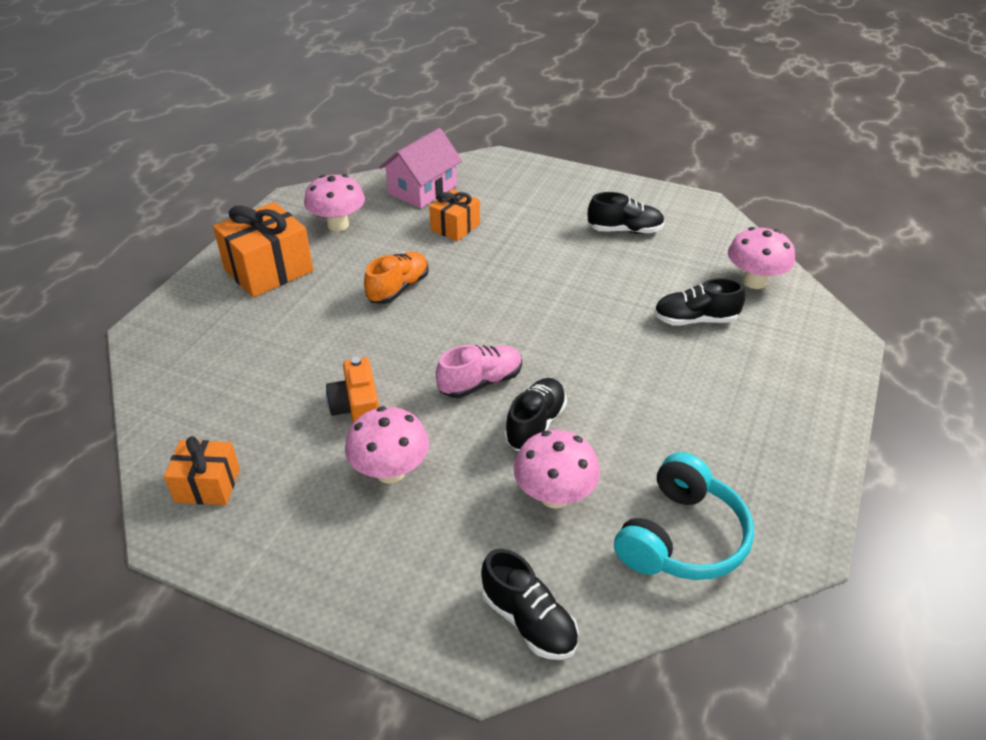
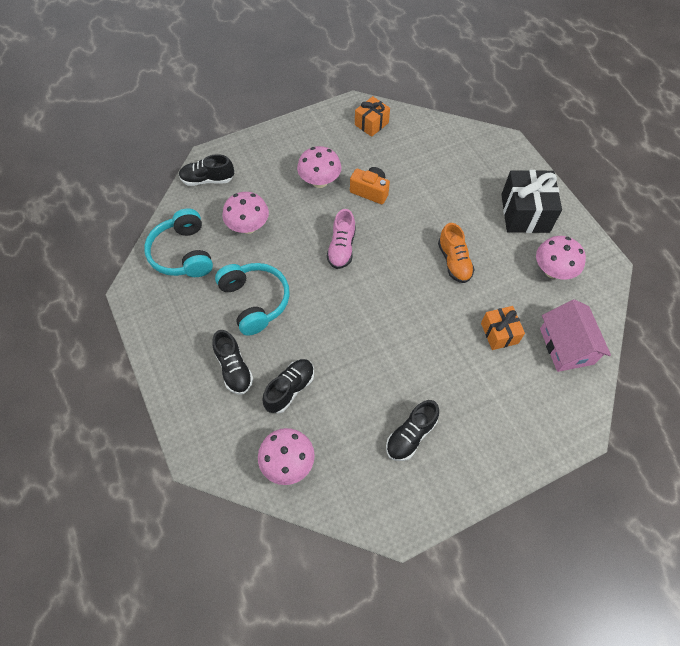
camera: 130 degrees right, 20 degrees up
(268, 270) = (525, 213): orange gift -> black gift
(535, 424) = (293, 250): black shoe -> black shoe (234, 368)
(645, 410) = (255, 301): none -> turquoise headphones

